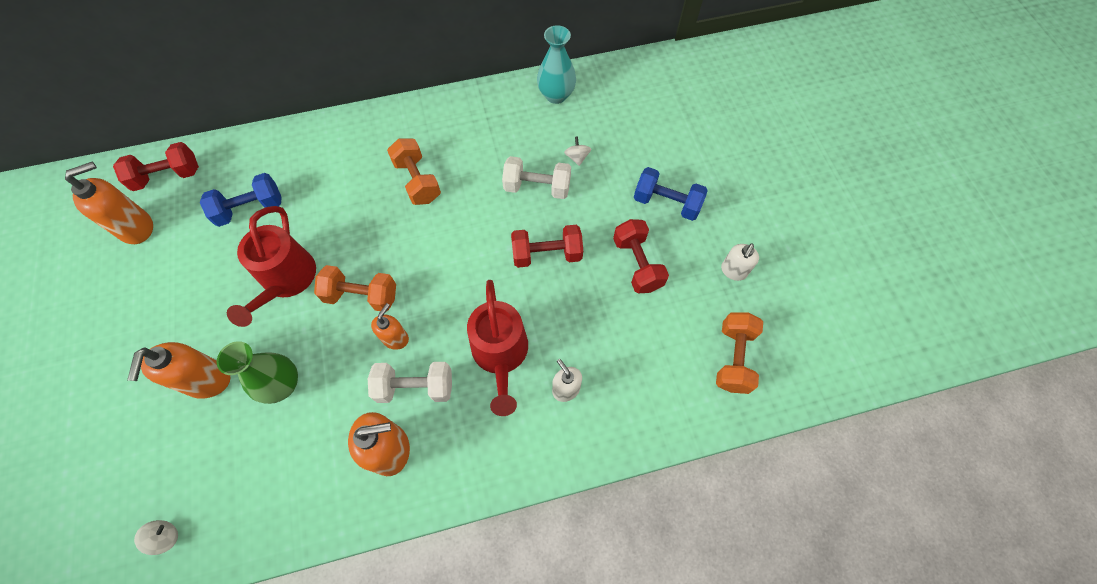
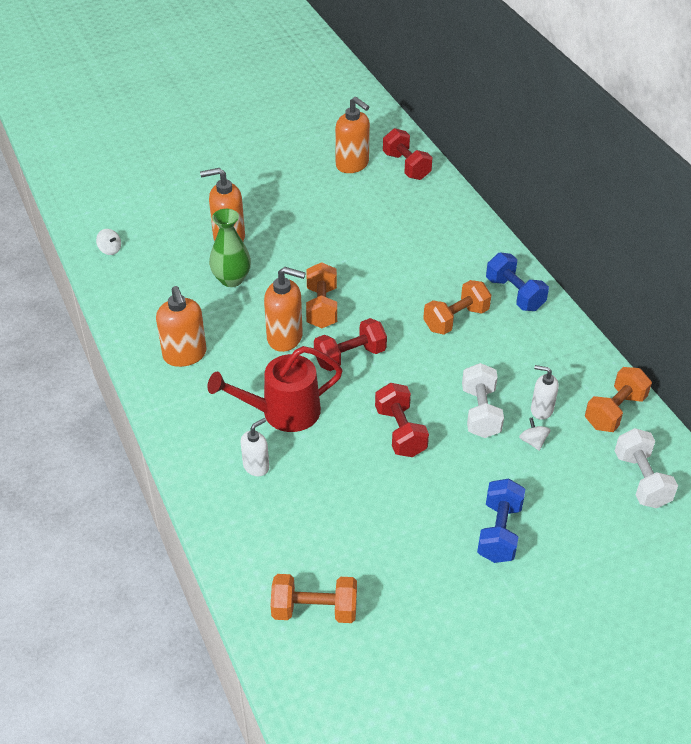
camera: 80 degrees right, 20 degrees down
(250, 209) = (389, 220): blue dumbbell -> blue dumbbell (514, 294)
(286, 281) = (325, 259): red watering can -> none
(395, 338) = (285, 338): orange soap dispenser -> orange soap dispenser, size x1.64
(415, 387) = (242, 359): white dumbbell -> white dumbbell (641, 480)
(556, 95) = (614, 411): turquoise vase -> orange dumbbell
(577, 157) = (533, 441): white spinning top -> white spinning top turned 90 degrees counterclockwise
(637, 264) = (409, 511): red dumbbell -> red dumbbell (350, 357)
(733, 271) = (425, 606): white soap dispenser -> white soap dispenser (541, 410)

